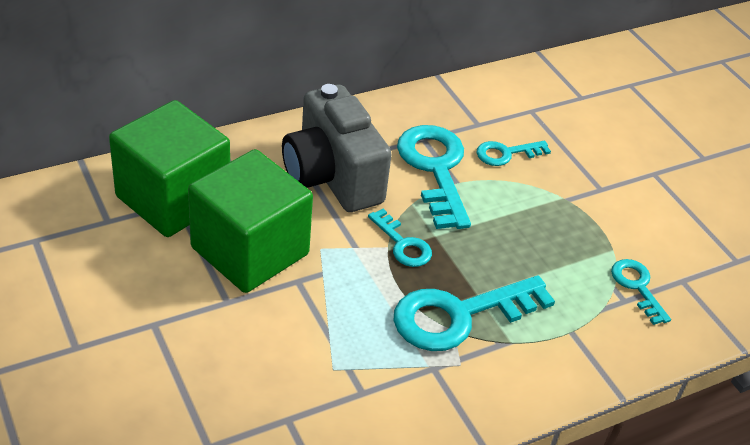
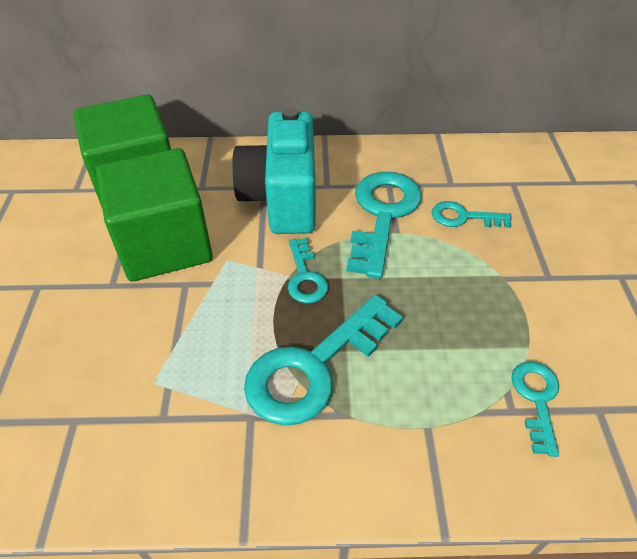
camera: 30 degrees right, 5 degrees up
(332, 177) = (282, 199): grey camera -> turquoise camera
(459, 315) = (314, 367): turquoise key -> turquoise key turned 45 degrees counterclockwise

